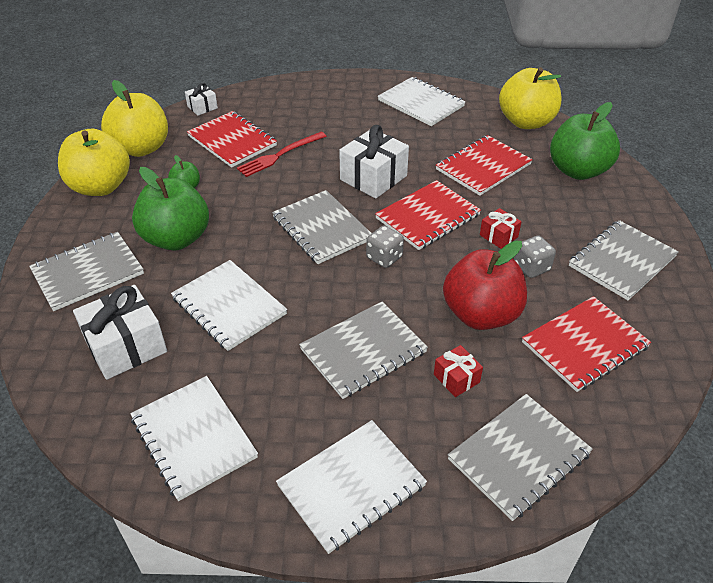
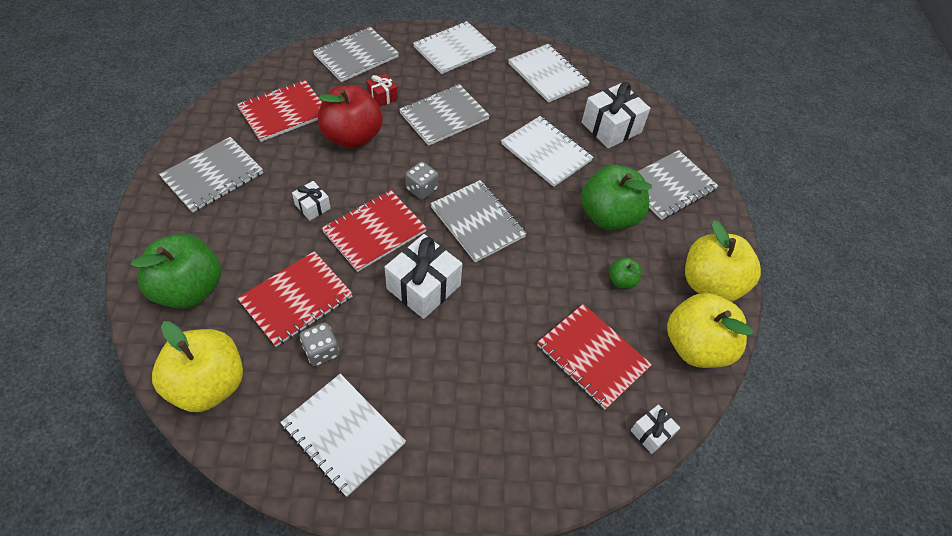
camera: 175 degrees right, 10 degrees up
(280, 155) = (530, 328): red fork -> none
(498, 236) = (312, 206): red gift -> white gift
(531, 267) = (295, 174): grey dice -> grey dice (321, 351)

